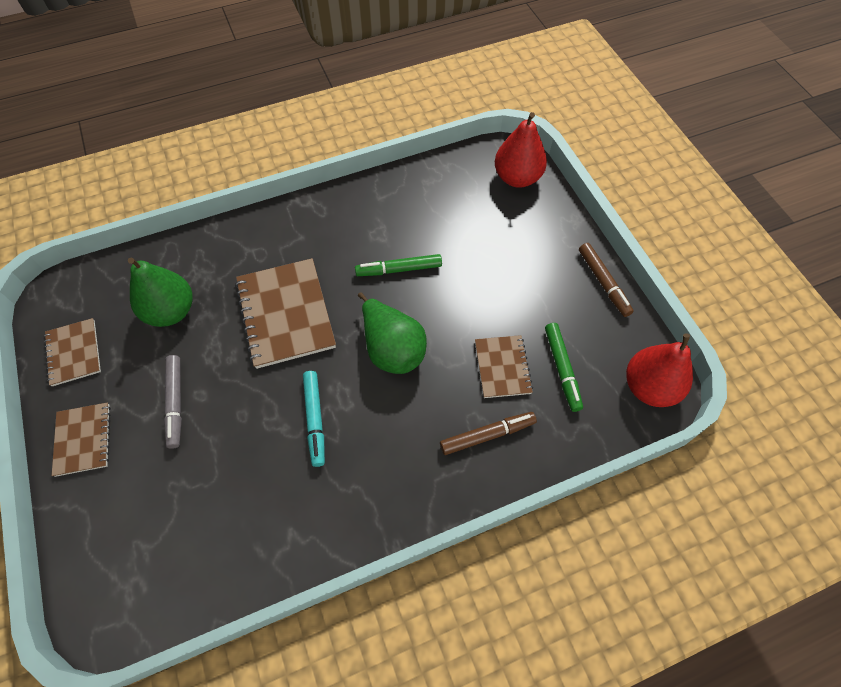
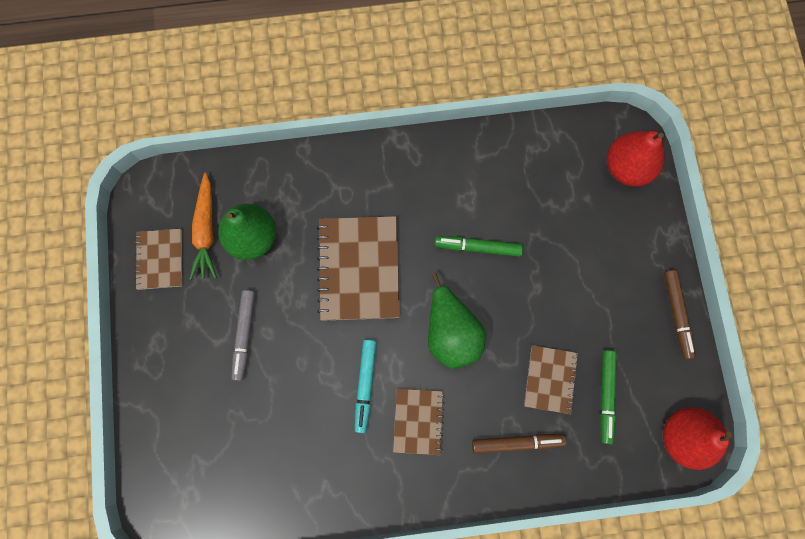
camera: 15 degrees right, 15 degrees up
(83, 439) = (161, 350): brown notebook -> brown notebook (418, 421)
(121, 315) = (206, 230): none -> orange carrot

